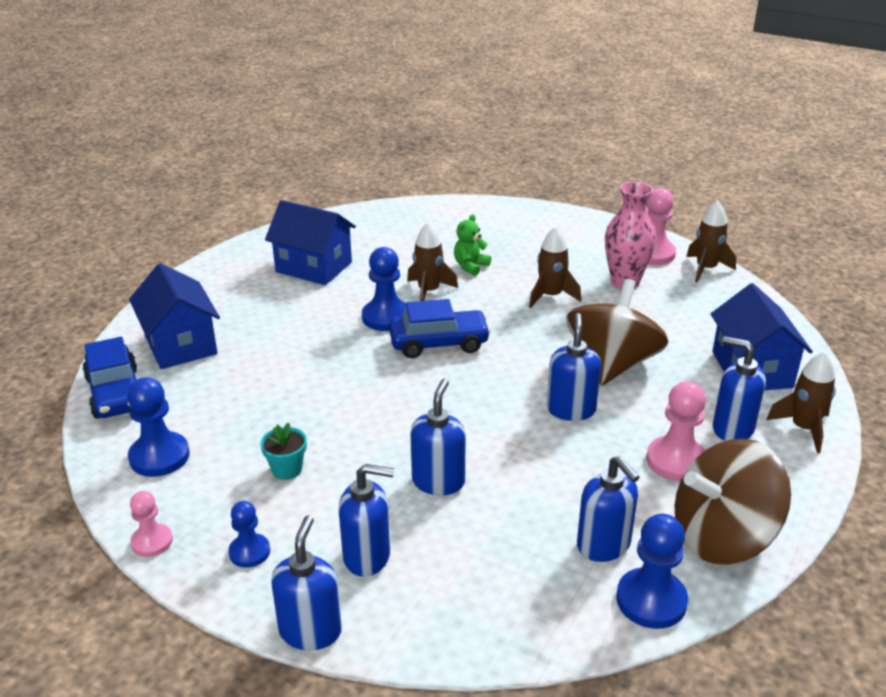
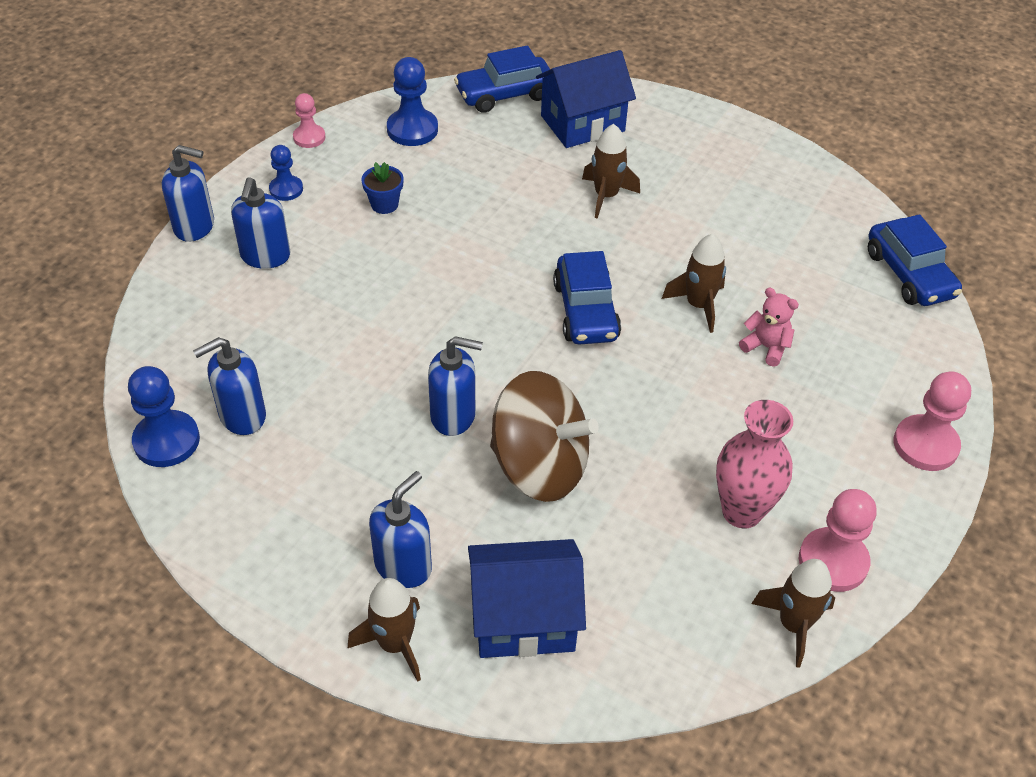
camera: 90 degrees right, 15 degrees up
(287, 469) = (384, 204): turquoise flower pot -> blue flower pot
(314, 267) = (746, 207): blue house -> none
(386, 317) = (639, 268): blue pawn -> none
(392, 210) = (909, 274): none -> blue car
(438, 481) = (352, 303): blue soap dispenser -> none
(470, 266) = (766, 347): green teddy bear -> pink teddy bear
(551, 296) = (697, 423): brown rocket -> brown rocket (606, 196)
(676, 461) = (353, 497): pink pawn -> pink pawn (925, 445)
(722, 537) = (232, 514): brown spinning top -> none

